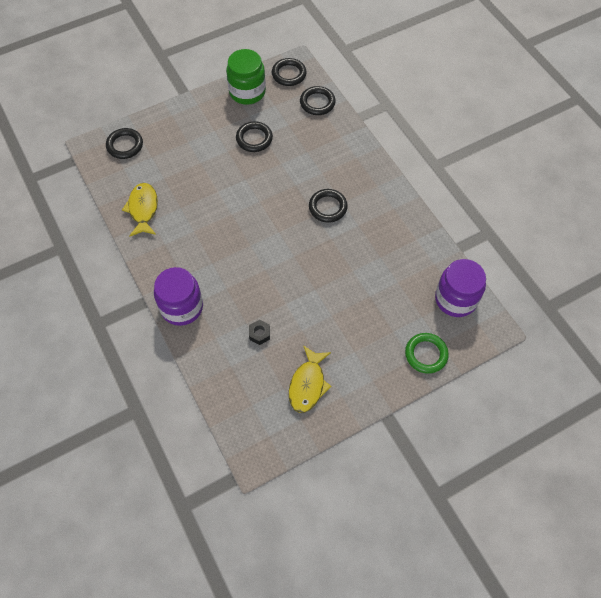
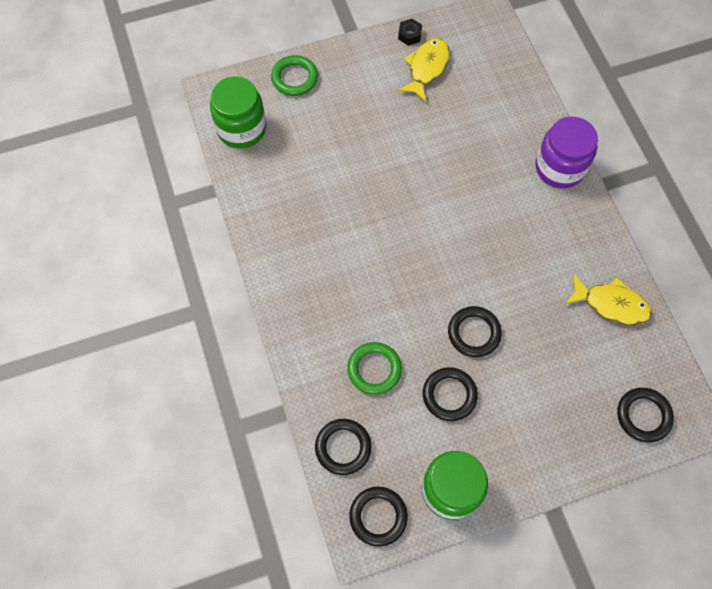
camera: 170 degrees left, 5 degrees up
(143, 209) = (611, 304): yellow fish -> yellow fish turned 75 degrees counterclockwise
(259, 334) = (472, 125): black nut -> black nut (409, 35)
(306, 146) = (374, 369): none -> green ring
(328, 207) = (364, 267): black ring -> black ring (474, 333)
(455, 299) = (241, 129): purple jar -> green jar

